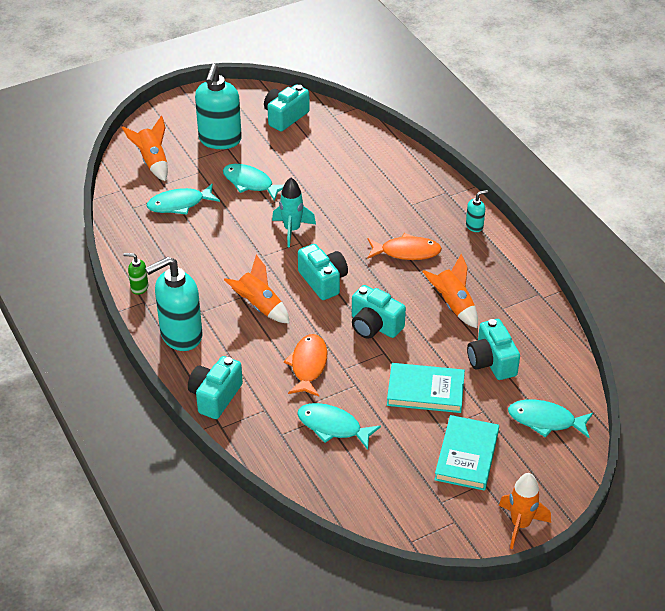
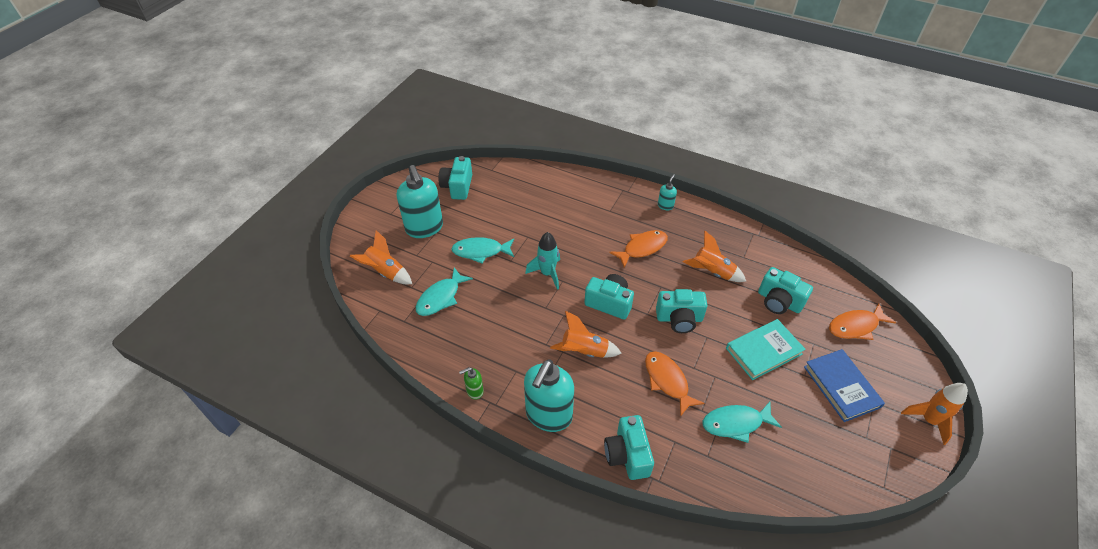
camera: 35 degrees left, 5 degrees up
(466, 455) = (841, 387): turquoise book -> blue book
(545, 420) = (855, 326): turquoise fish -> orange fish

